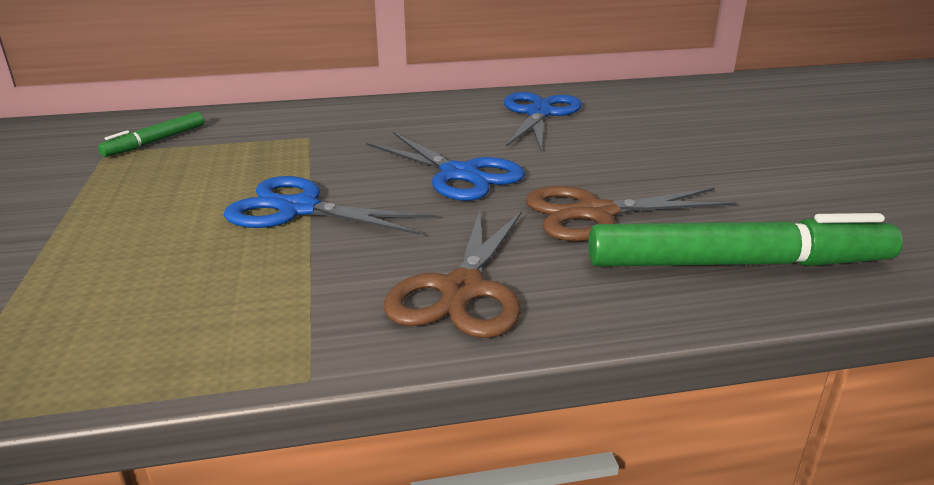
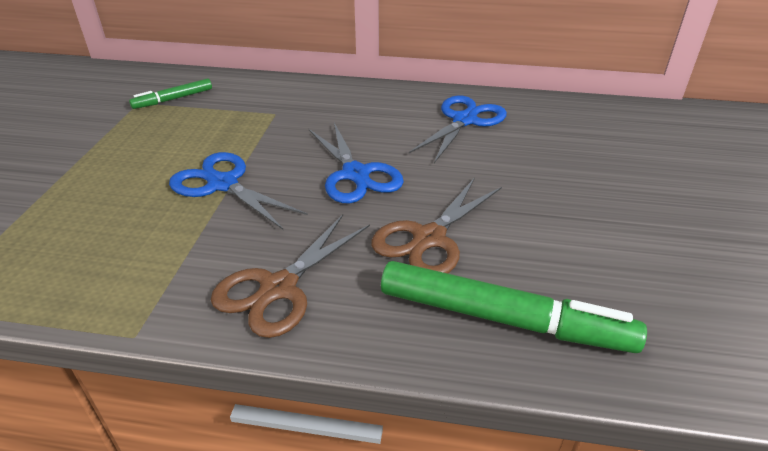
camera: 20 degrees right, 10 degrees up
(595, 214) = (429, 238): brown scissors -> brown scissors turned 60 degrees counterclockwise

